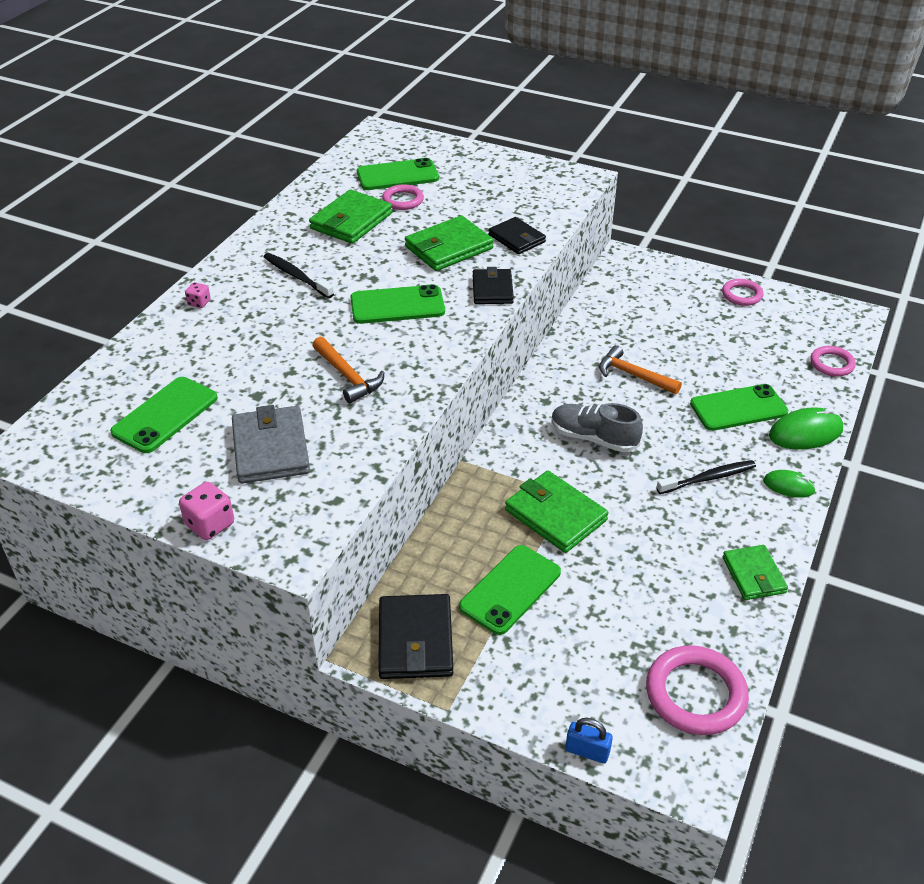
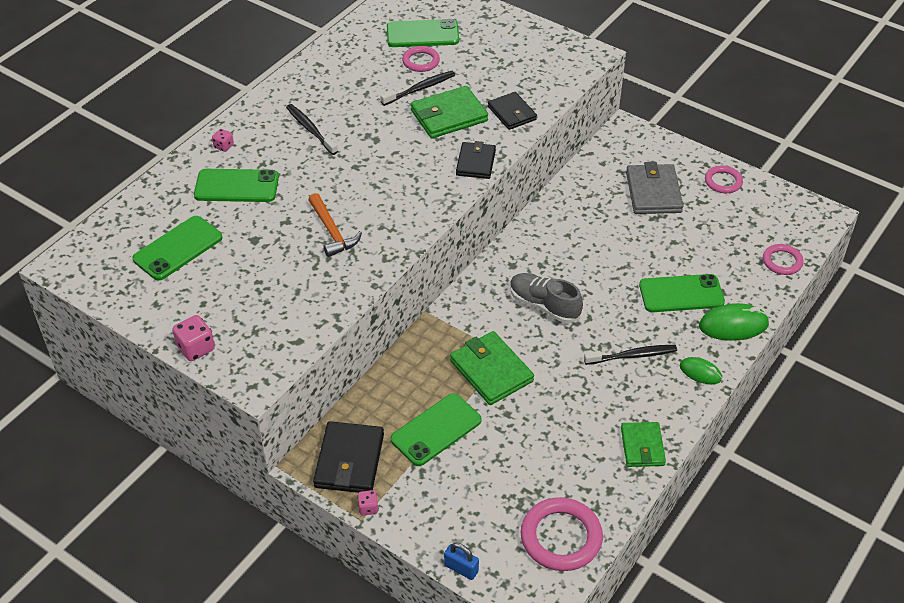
camera: 10 degrees right, 5 degrees up
(271, 449) = (256, 289): grey wallet -> grey wallet (653, 192)
(351, 221) = (370, 78): green wallet -> none
(397, 305) = (389, 169): green phone -> green phone (236, 186)
(409, 225) = (420, 89): none -> black toothbrush
(453, 694) = (368, 508): none -> pink dice
(633, 375) = (597, 250): orange hammer -> none

